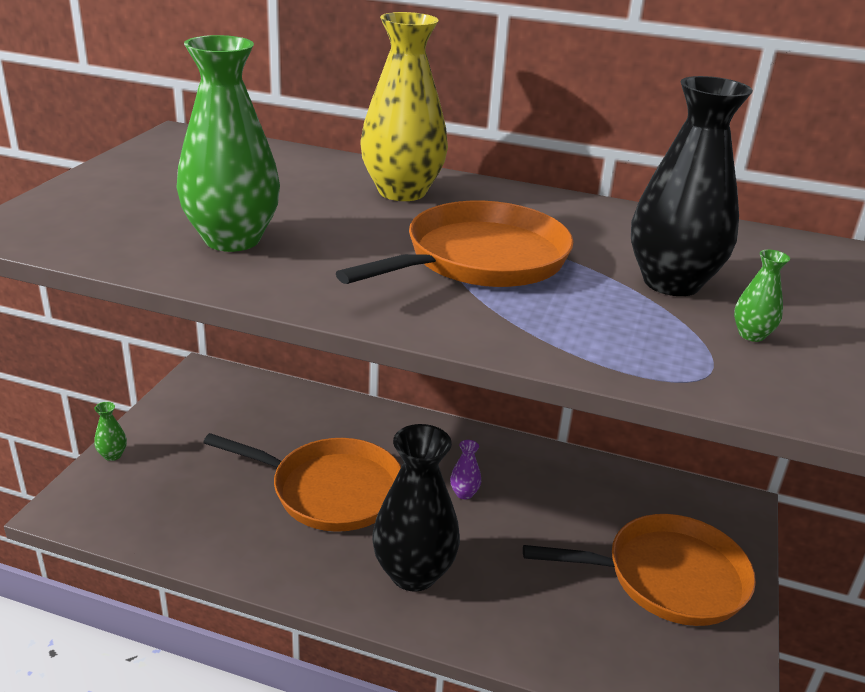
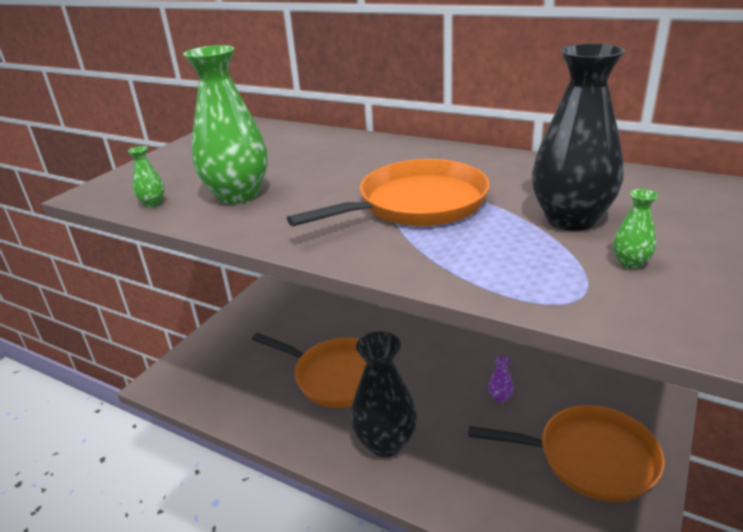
camera: 15 degrees right, 0 degrees up
(113, 455) = (195, 346): green vase -> green vase (153, 203)
(402, 192) = (375, 155): yellow vase -> none
(464, 493) = (435, 382): purple vase -> purple vase (500, 397)

